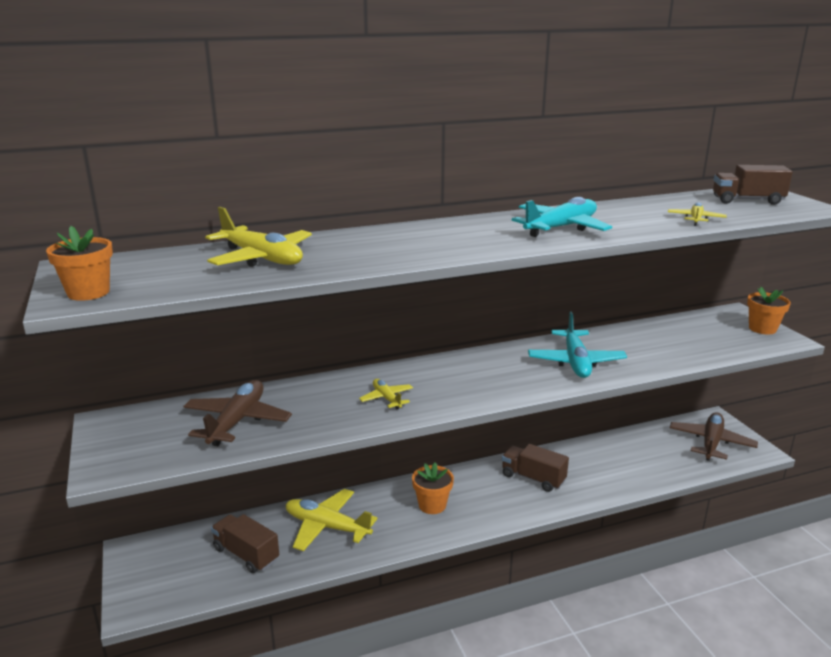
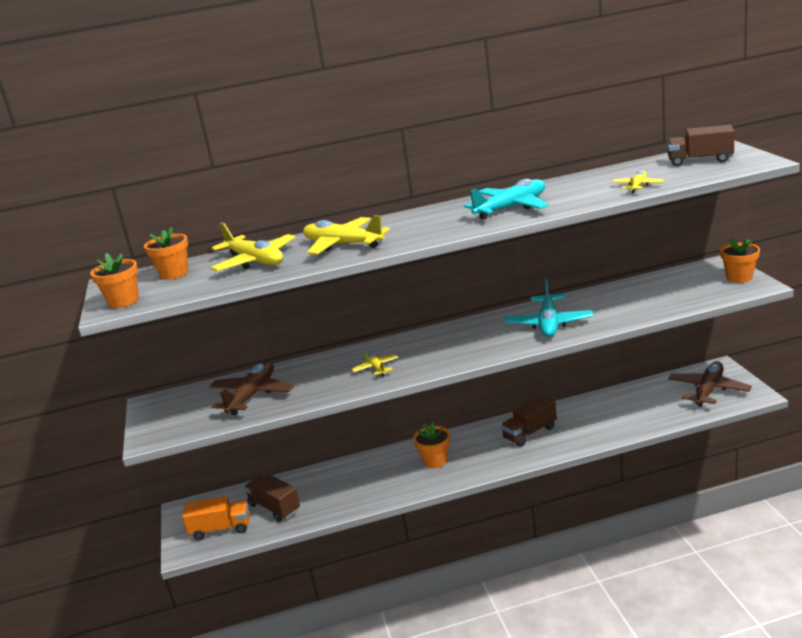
camera: 10 degrees right, 0 degrees up
(156, 264) = (174, 274): none -> orange flower pot
(179, 580) = (221, 529): none -> orange truck
(327, 527) = (342, 483): yellow plane -> yellow plane (343, 245)
(533, 478) = (530, 433): brown truck -> brown truck turned 75 degrees counterclockwise

